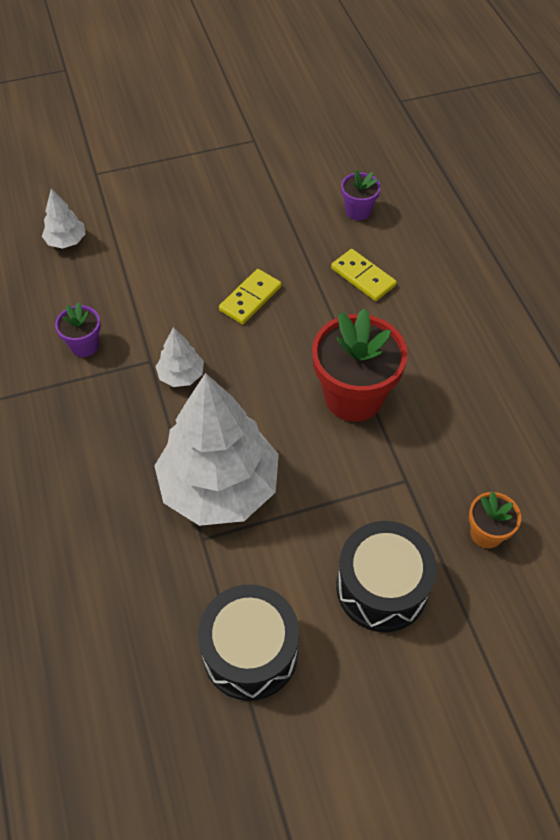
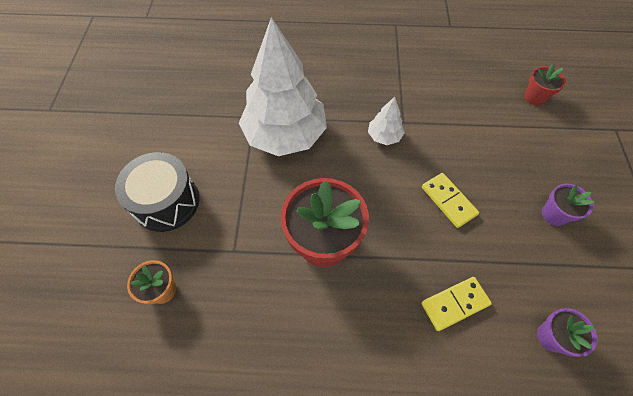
camera: 110 degrees right, 5 degrees up
(66, 241) = (534, 97): white tree -> red flower pot
(84, 345) = (428, 90): purple flower pot -> purple flower pot (554, 214)
(250, 652) = (172, 121): black drum -> none

